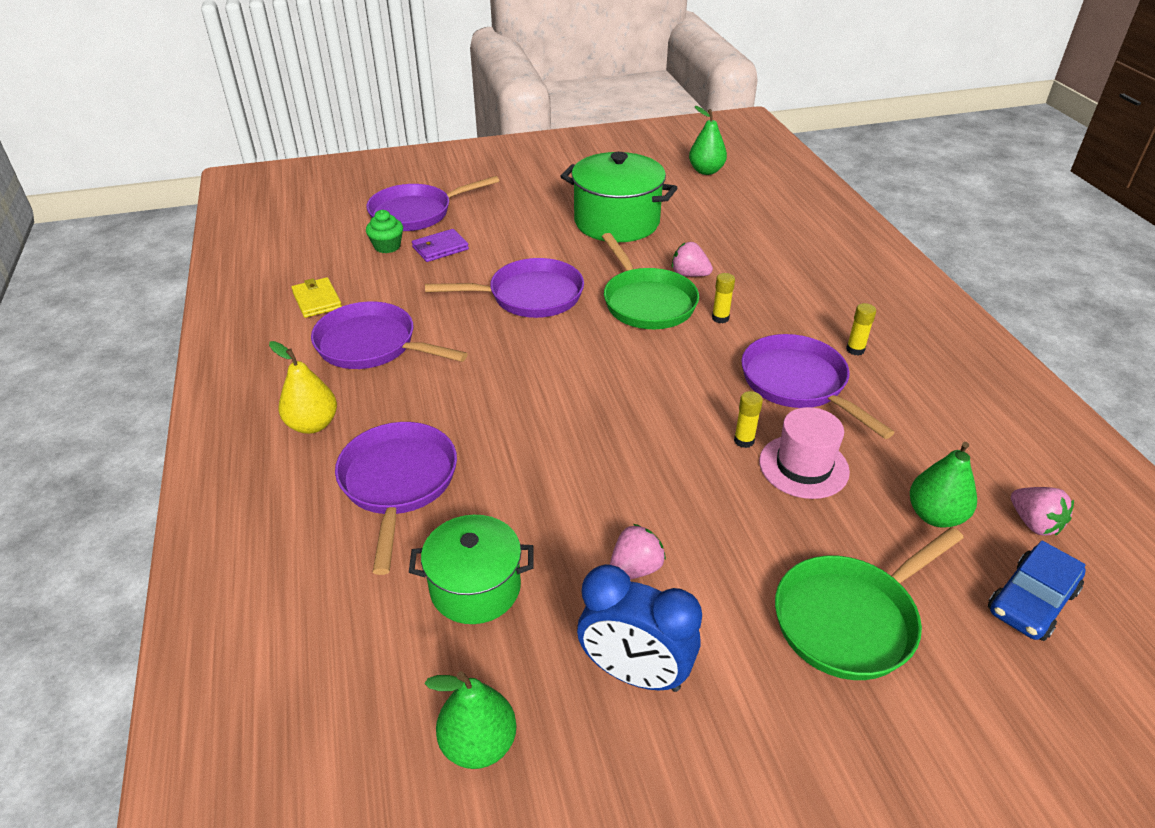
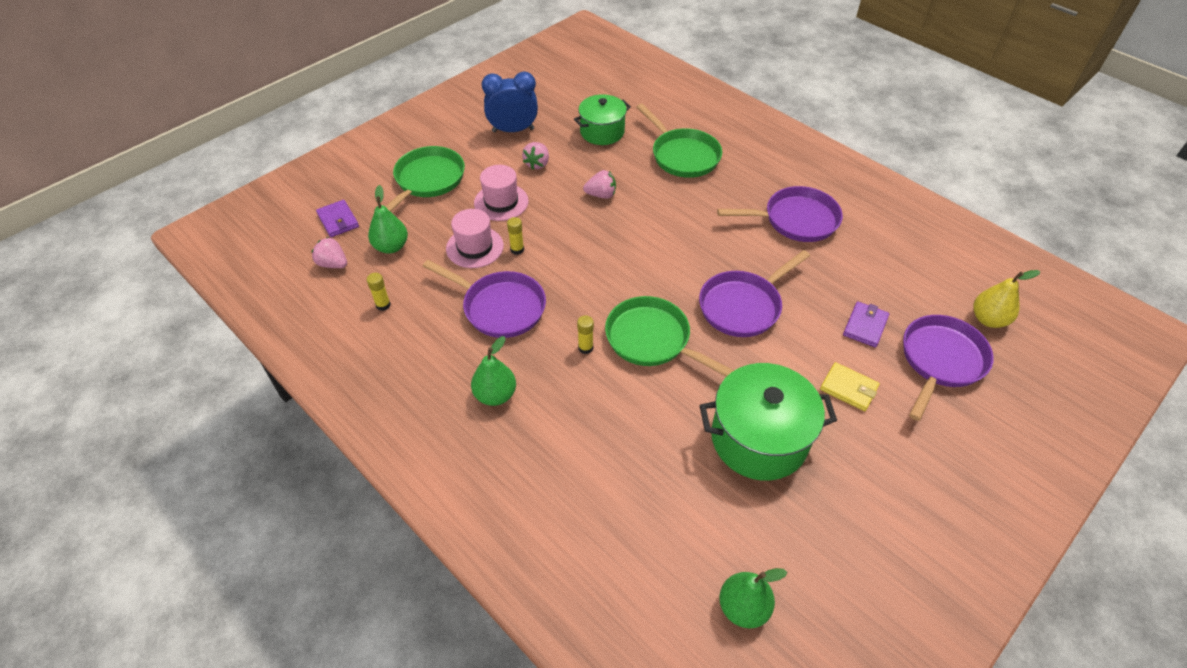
camera: 150 degrees right, 10 degrees up
(313, 424) = (761, 164): yellow pear -> yellow pear (988, 319)
(317, 300) = (877, 237): yellow wallet -> yellow wallet (848, 388)
(387, 246) = (906, 308): green cupcake -> none
(398, 483) = (682, 155): purple pan -> green pan
(478, 744) = (556, 93): green pear -> green pear (495, 395)
(689, 274) = (640, 390): pink strawberry -> pink strawberry (601, 195)
(733, 521) = (501, 202): none -> pink hat
(855, 350) = (467, 359): yellow glue stick -> yellow glue stick (383, 305)
(1031, 601) = (338, 220): blue car -> purple wallet

